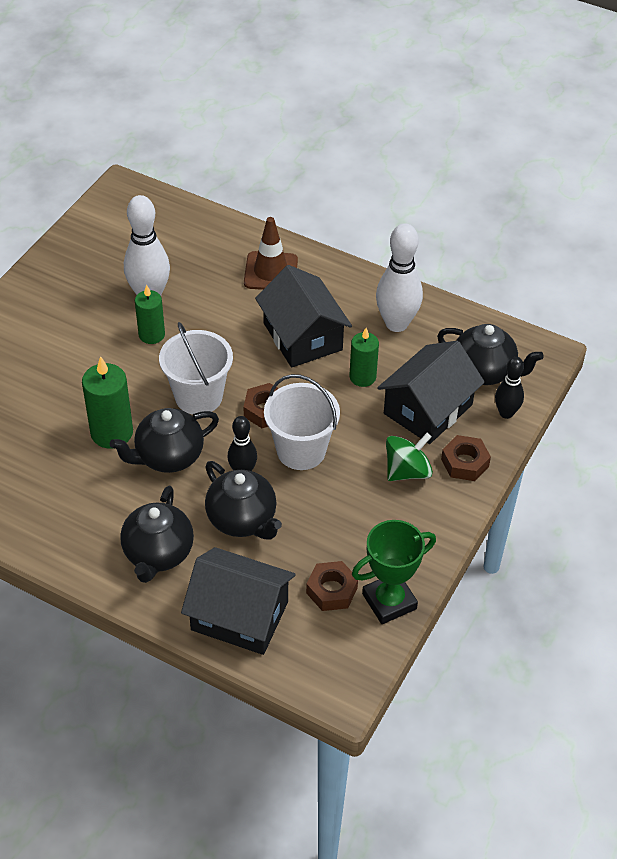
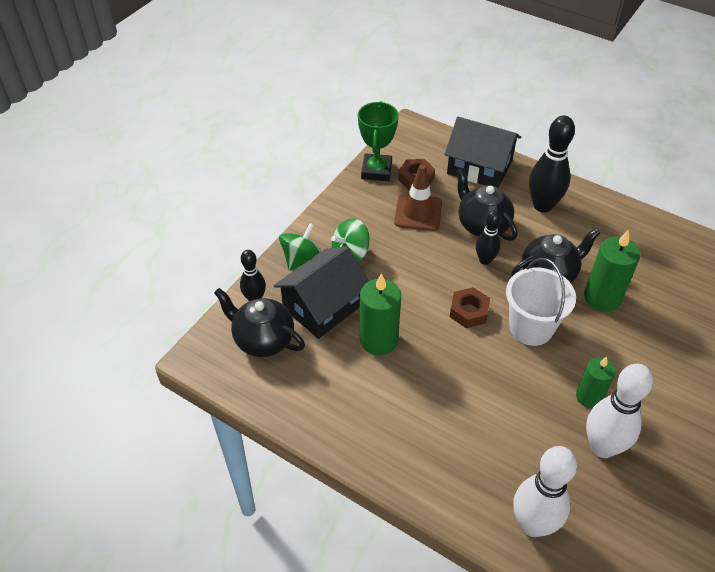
camera: 175 degrees left, 0 degrees up
(158, 554) = (543, 205): black teapot -> black bowling pin
(271, 272) = (471, 475): brown traffic cone -> brown traffic cone (418, 213)
(301, 450) = (437, 275): white bucket -> none
(302, 336) = (435, 387): black house -> none
(362, 377) = (379, 340): green candle -> green candle, size x1.52
(389, 601) = (376, 171): green trophy -> green trophy turned 60 degrees counterclockwise
(396, 324) = (338, 398): white bowling pin -> white bowling pin (533, 524)
(465, 463) = (301, 259): brown nut -> green spinning top

